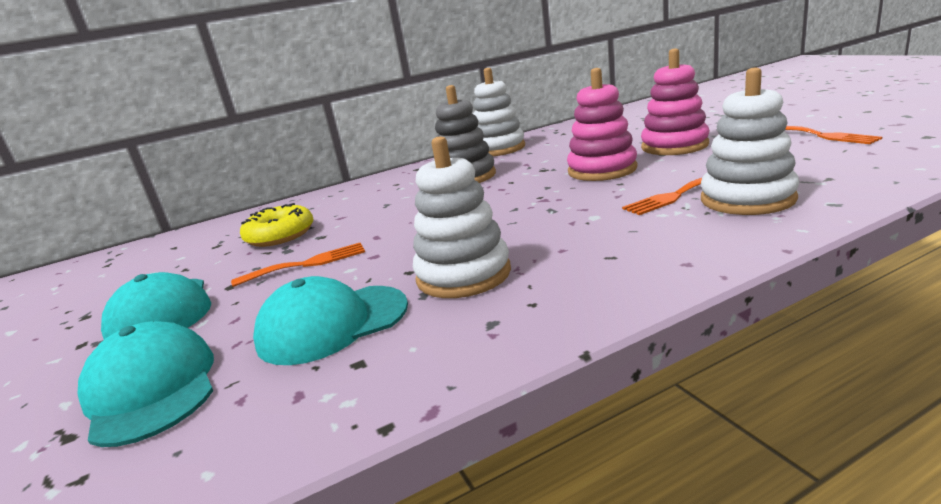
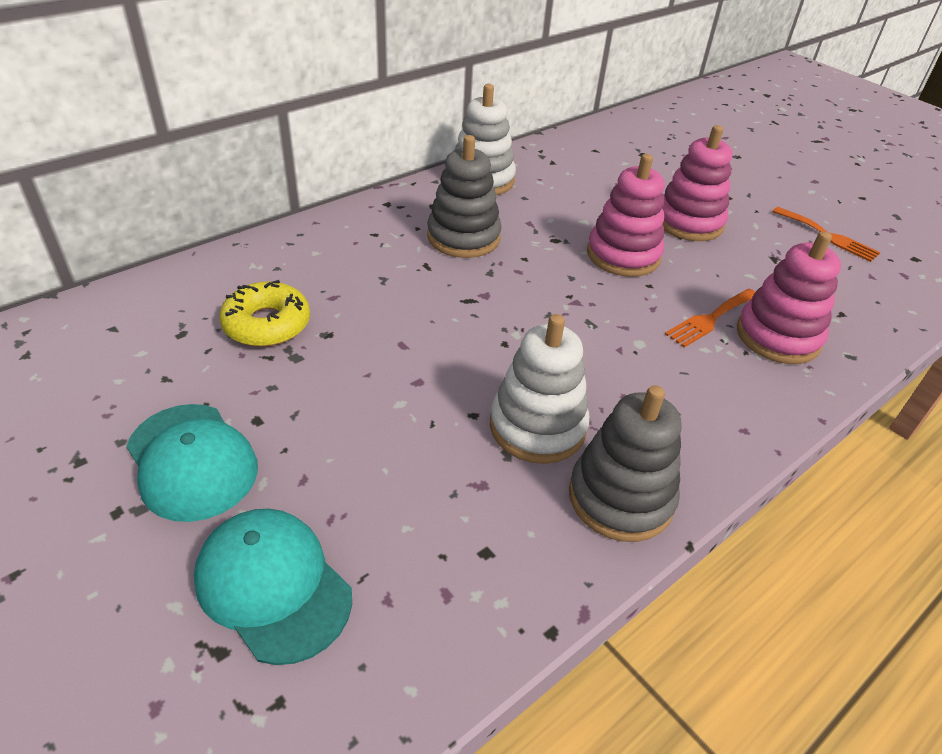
camera: 20 degrees left, 20 degrees up
(307, 264) = (339, 388): orange fork -> none
(332, 324) = (428, 494): turquoise cap -> none
(522, 318) = (620, 498): none -> grey stacking toy
(747, 199) = (778, 336): white stacking toy -> pink stacking toy

